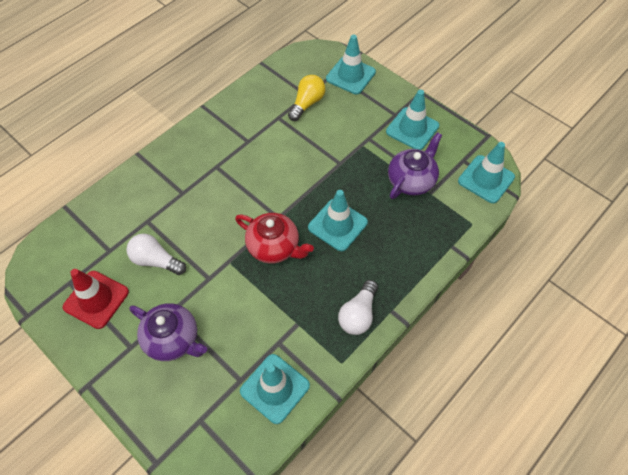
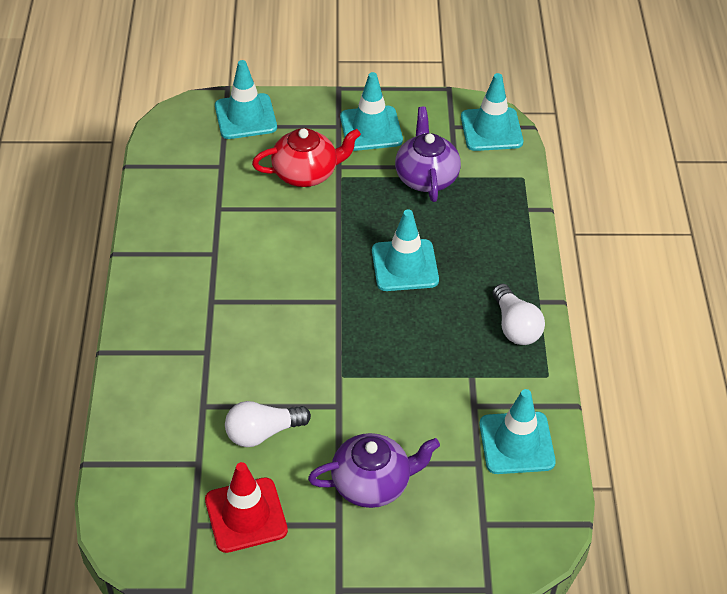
camera: 45 degrees left, 10 degrees down
(274, 247) = (368, 329): red teapot -> red teapot (306, 173)
(307, 103) = (233, 174): yellow light bulb -> none

